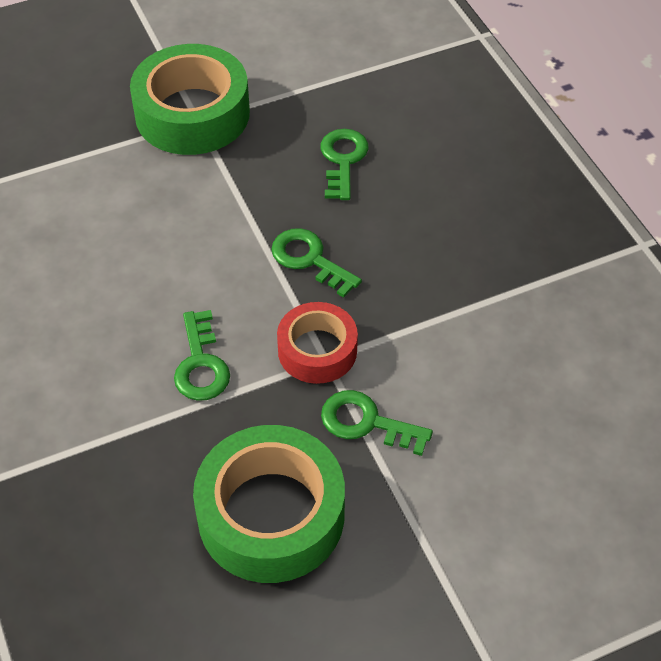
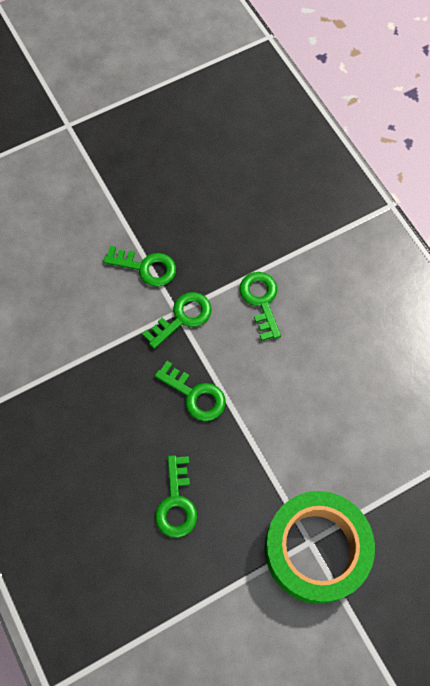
camera: 175 degrees right, 15 degrees up
(271, 515) = (200, 205): green tape -> none
(317, 350) = (182, 317): red tape -> green key

